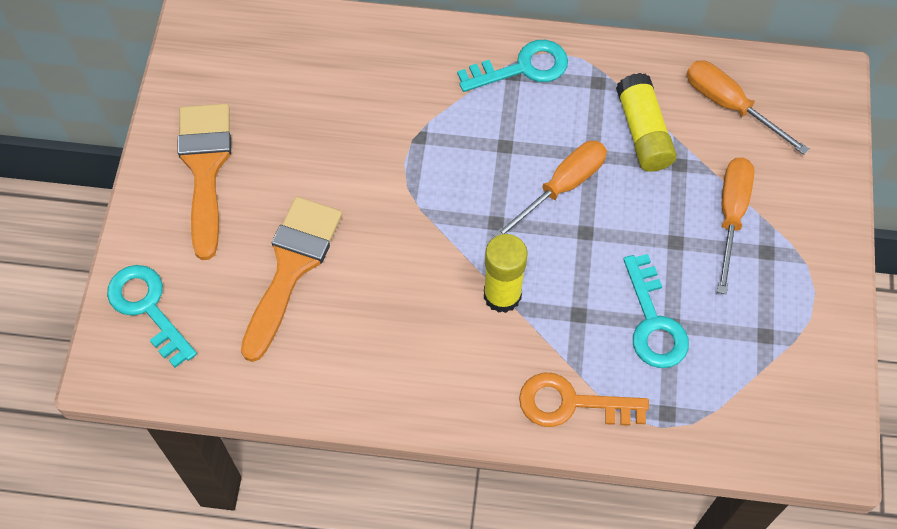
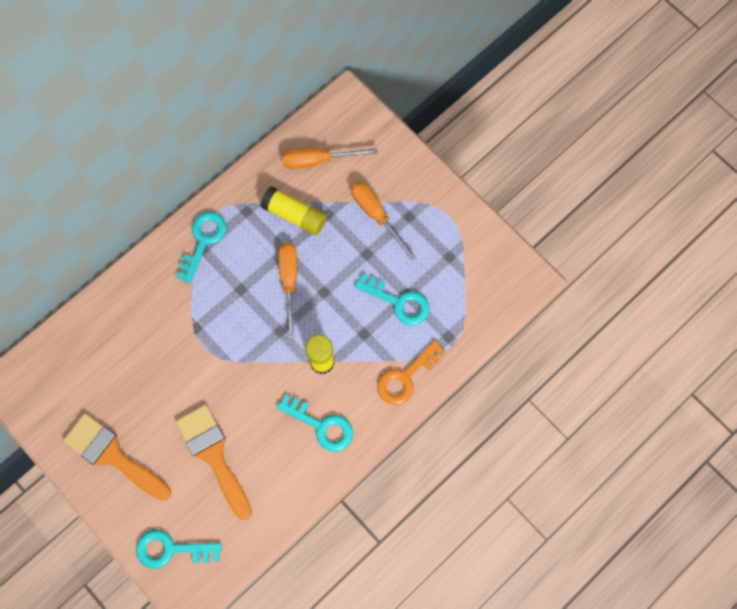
camera: 50 degrees left, 10 degrees up
(427, 354) = (321, 425): none -> turquoise key

